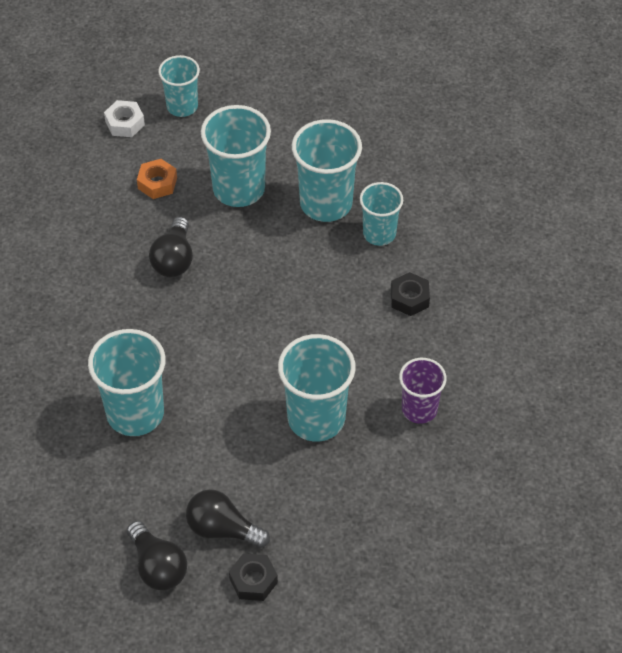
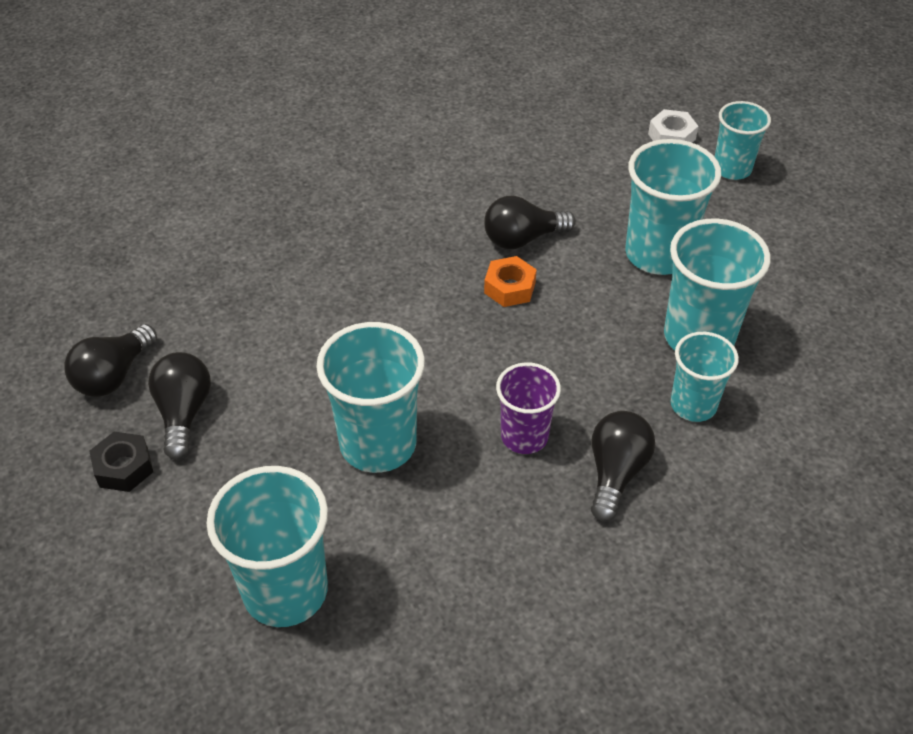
camera: 65 degrees right, 5 degrees down
(135, 413) = (303, 284): turquoise cup -> turquoise cup (285, 591)
(157, 183) = (613, 189): orange nut -> orange nut (509, 288)
(409, 298) = (615, 473): black nut -> black light bulb
(419, 409) = (449, 547): purple cup -> purple cup (524, 436)

